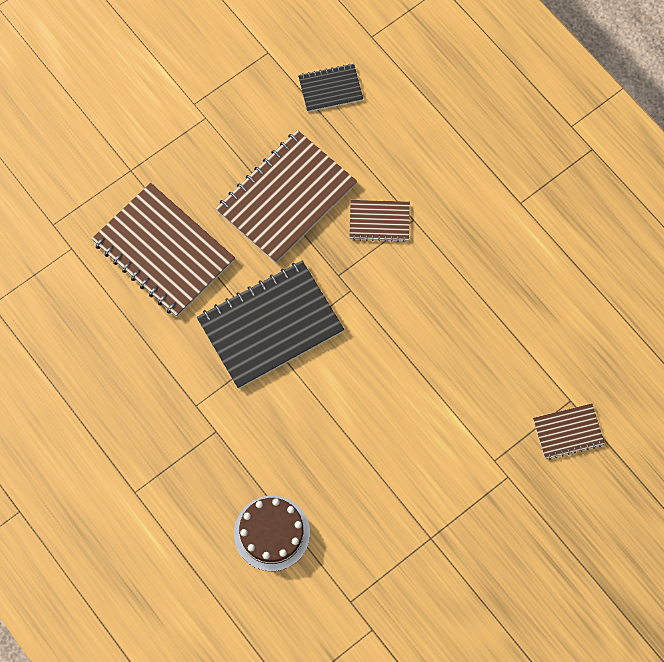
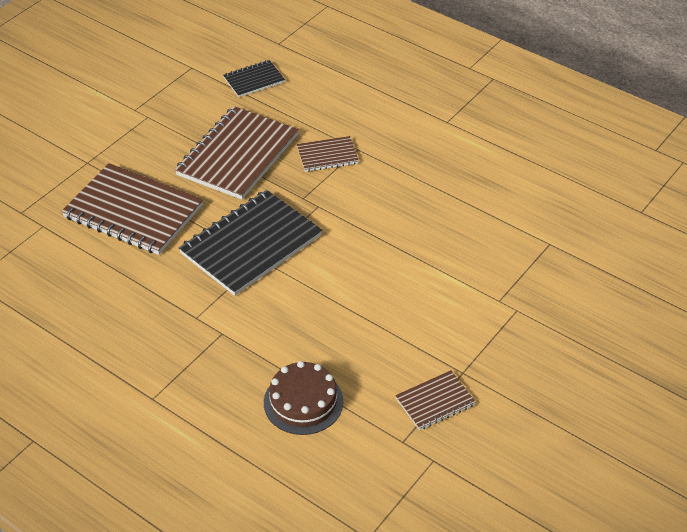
camera: 15 degrees left, 25 degrees down
(568, 432) = (557, 266): brown notebook -> brown notebook (435, 401)

